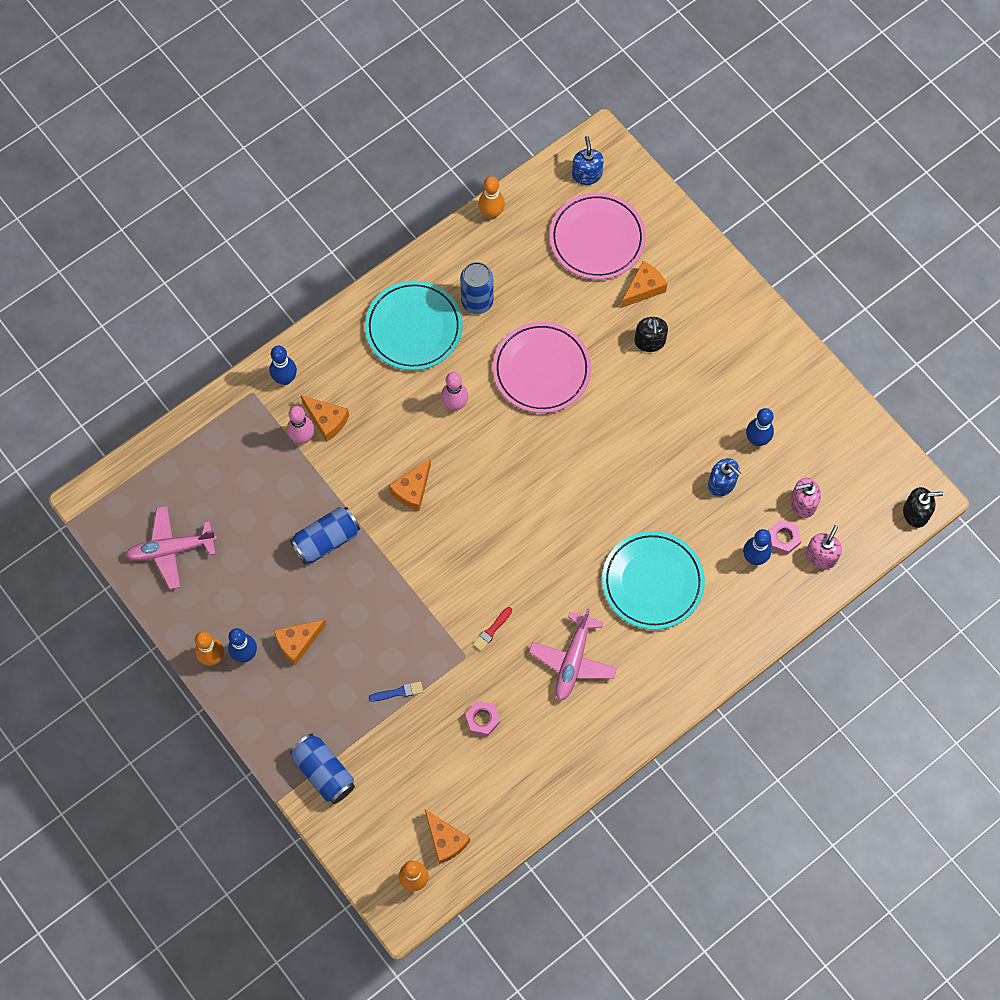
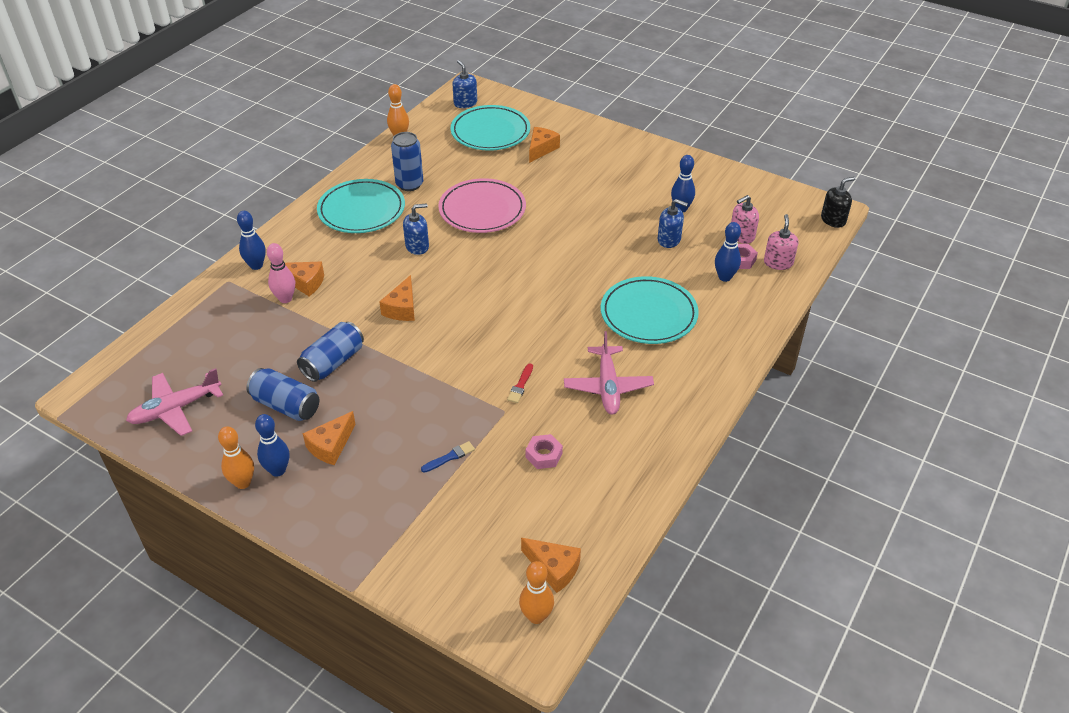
camera: 20 degrees left, 25 degrees down
(324, 772) = (397, 547): blue can -> blue can (286, 405)
(455, 404) = (417, 246): pink bowling pin -> blue soap dispenser
(597, 239) = (490, 132): pink plate -> turquoise plate
(649, 341) = (562, 175): black soap dispenser -> none

